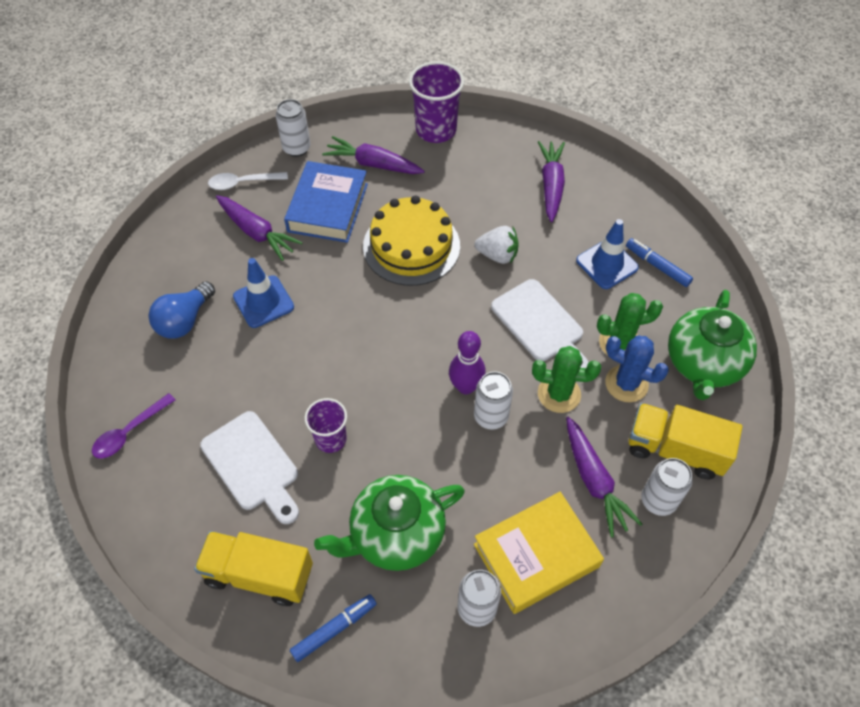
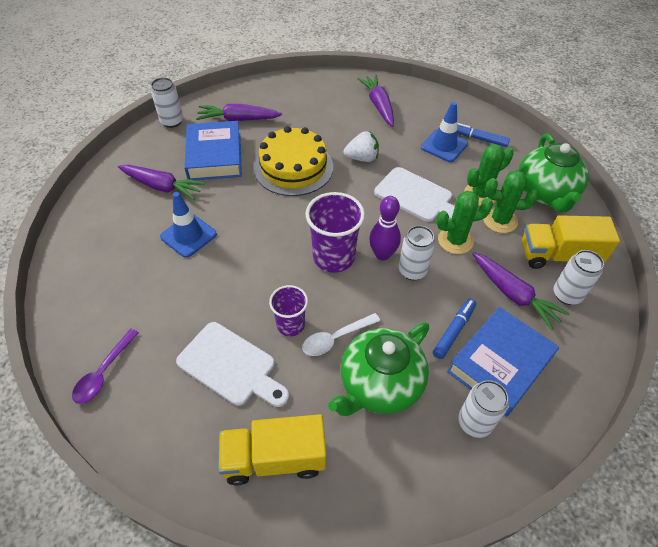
camera: 20 degrees left, 5 degrees down
(184, 320) = (123, 267): blue light bulb -> none
(243, 183) = (136, 154): white spoon -> white spoon (335, 338)
(334, 629) = (363, 483): blue marker -> blue marker (453, 331)
(436, 130) = (277, 88): purple cup -> purple cup (333, 257)
(536, 555) = (499, 364): yellow book -> blue book
(626, 384) = (500, 220): blue cactus -> green cactus

